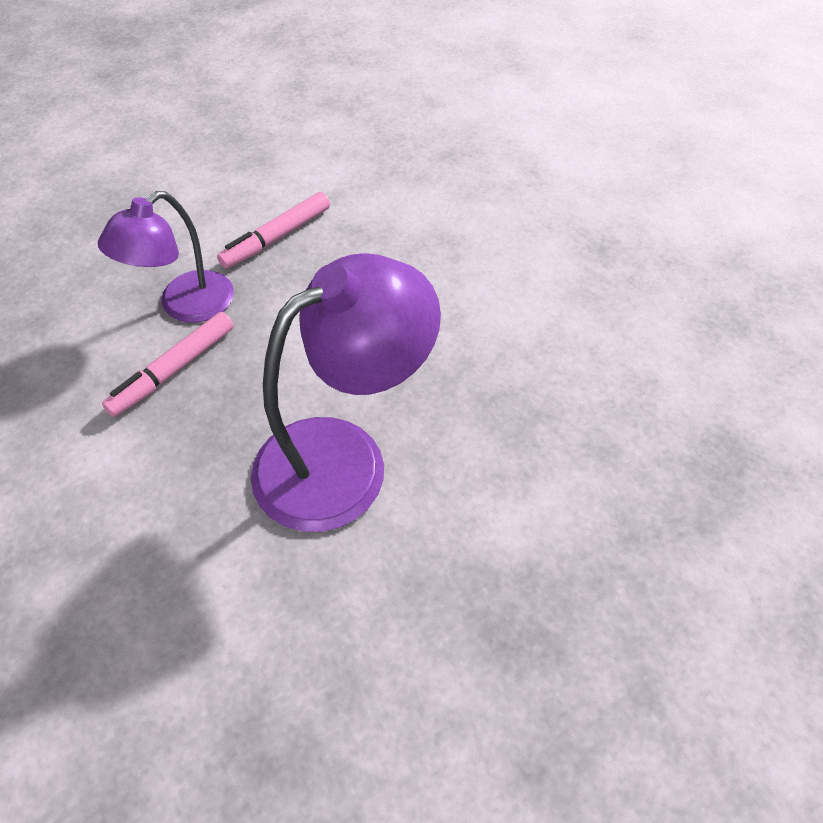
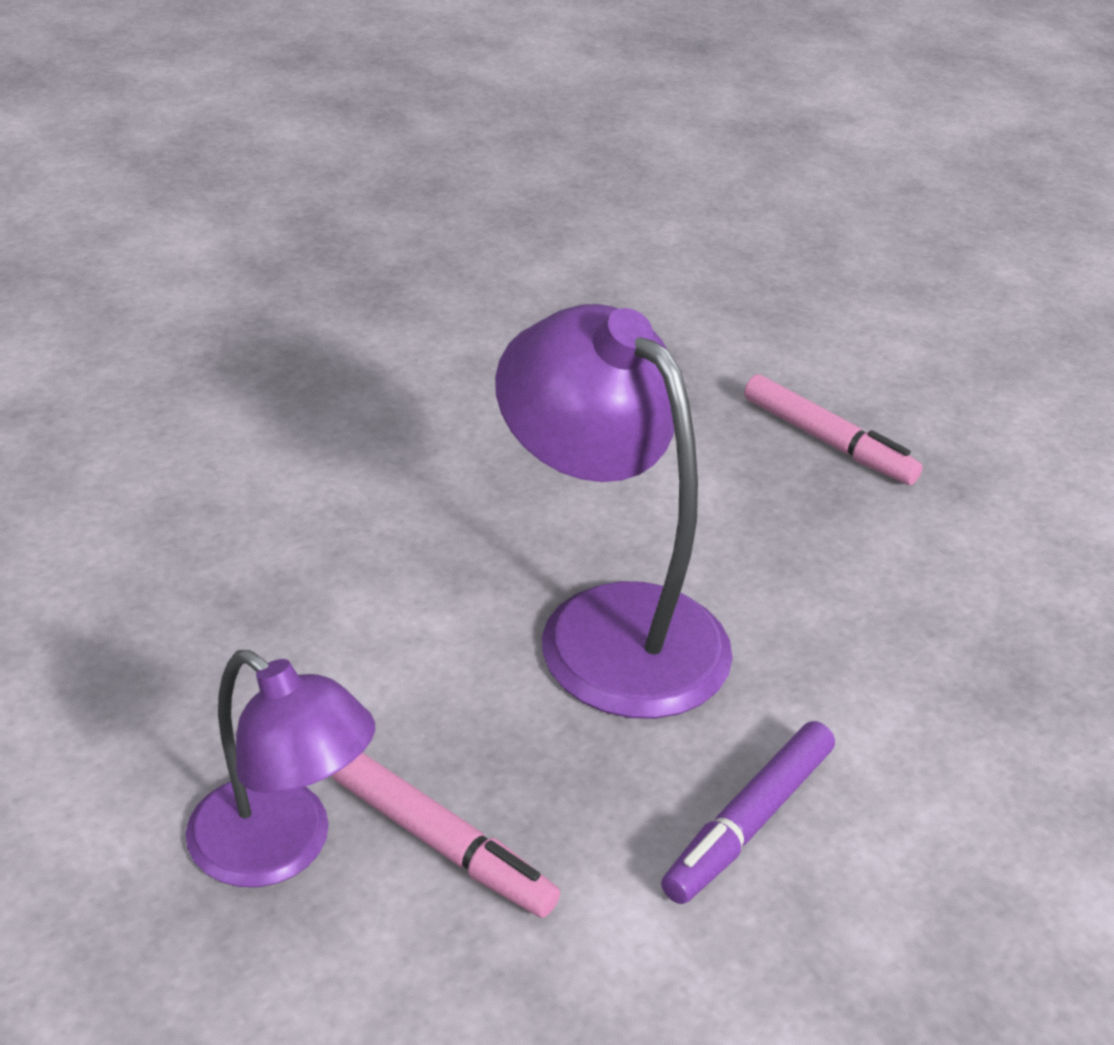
camera: 95 degrees left, 15 degrees down
(156, 527) = (749, 822): none -> purple marker
(277, 237) = (109, 727): pink marker -> pink marker (827, 441)

